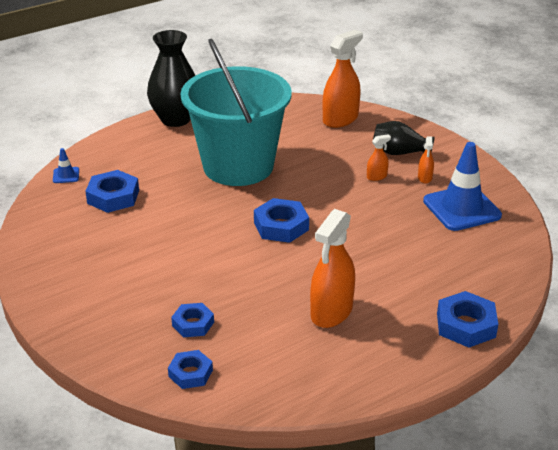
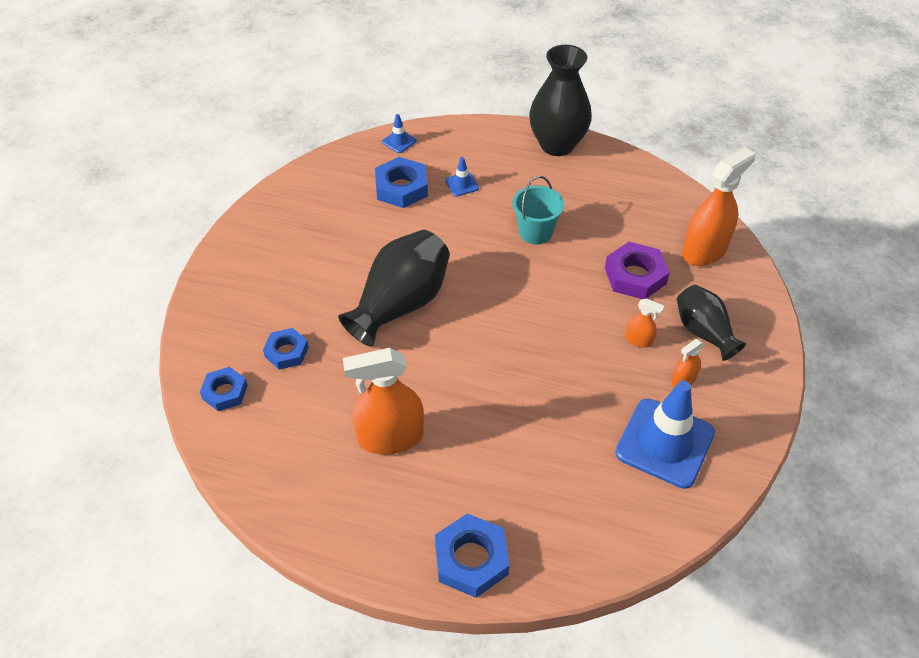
camera: 50 degrees right, 15 degrees up
(151, 171) = (462, 184): none -> blue traffic cone
(221, 250) = (401, 304): none -> black vase
(238, 166) = (535, 232): turquoise bucket -> turquoise bucket, size x0.41
(281, 226) = (479, 320): blue nut -> none
(326, 151) = (635, 276): none -> purple nut
(340, 119) = (704, 251): orange spray bottle -> orange spray bottle turned 45 degrees counterclockwise

